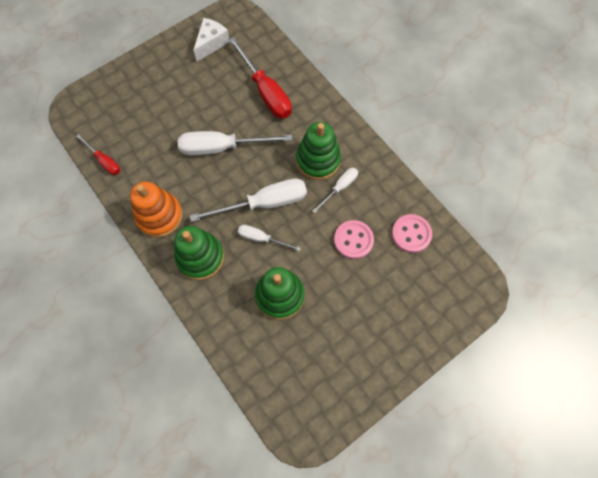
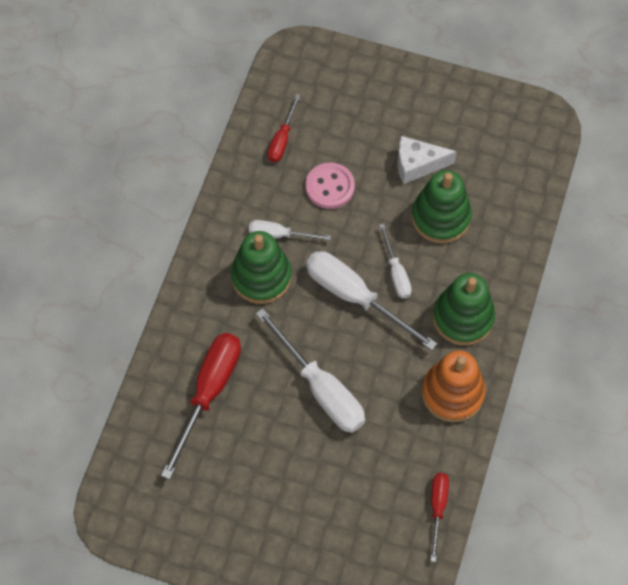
camera: 125 degrees left, 5 degrees down
(211, 43) = (181, 511): white cheese -> white cheese (417, 165)
(411, 234) = (282, 139): pink button -> red screwdriver

